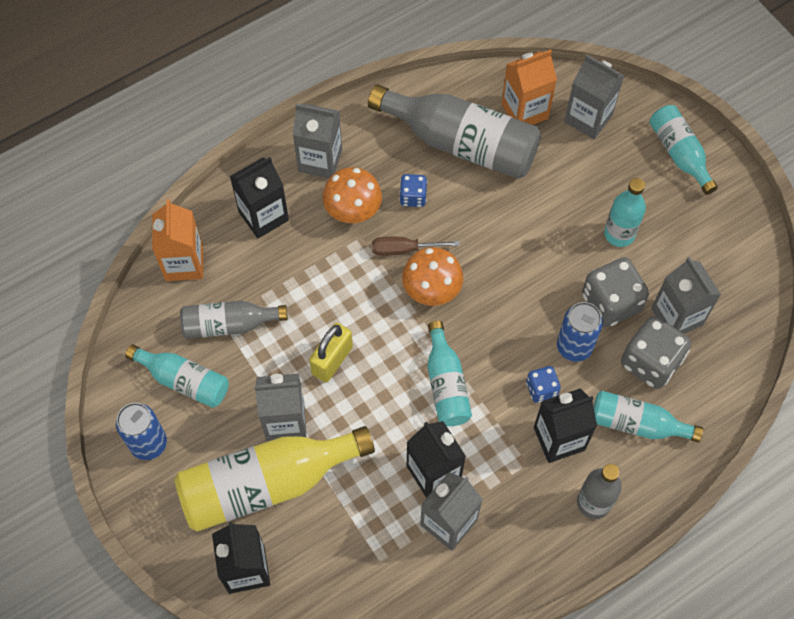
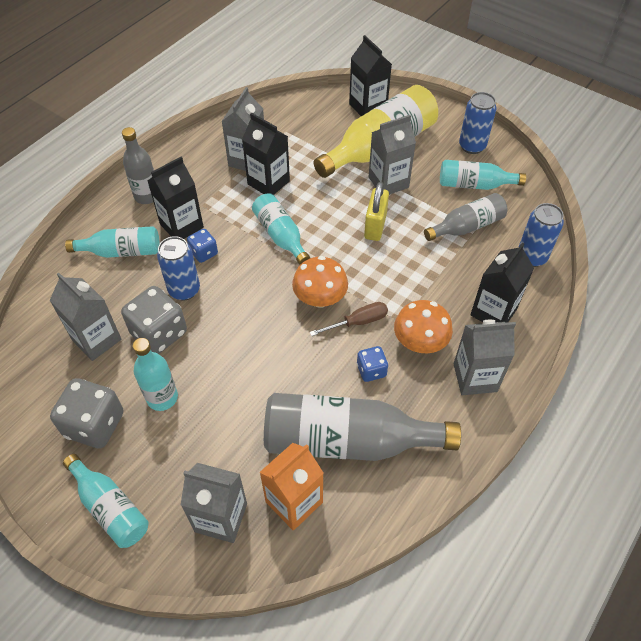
camera: 160 degrees right, 10 degrees down
(184, 263) = (531, 257): orange carton -> blue can
(650, 362) = (116, 297): grey dice -> grey dice (95, 425)

